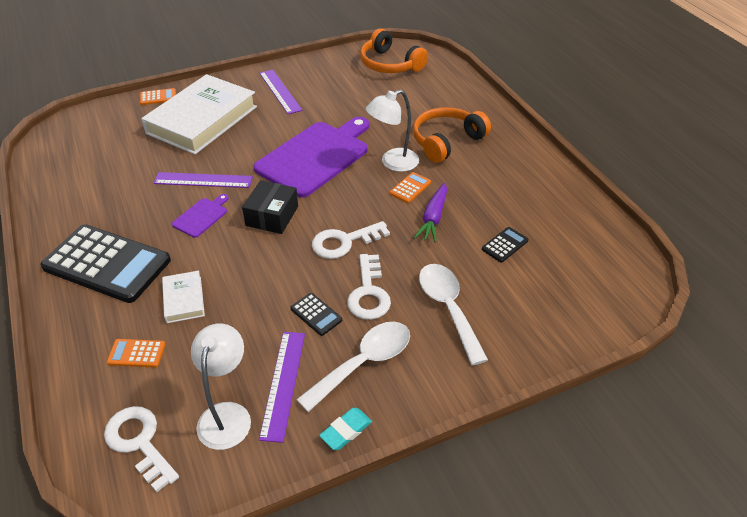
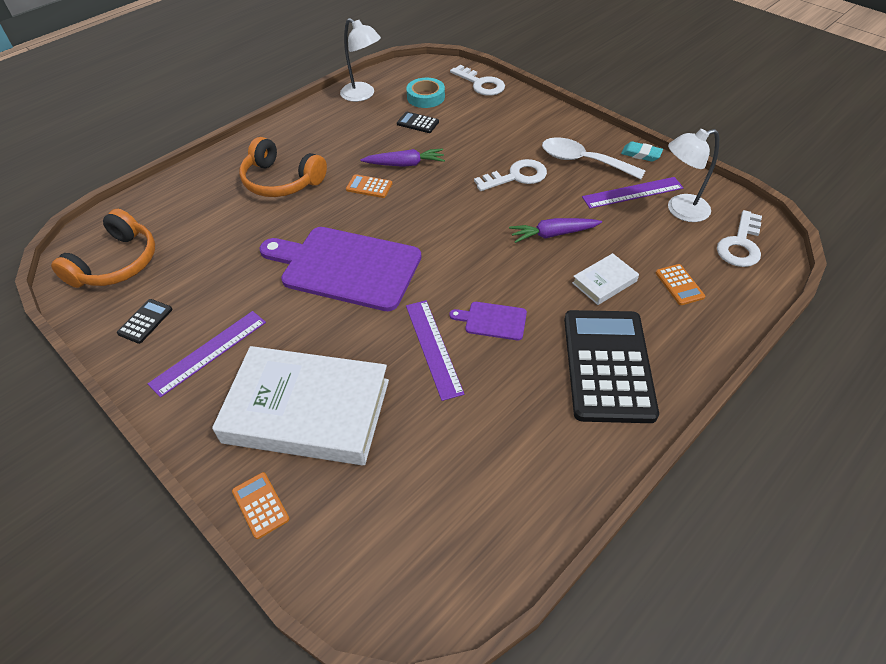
camera: 110 degrees left, 5 degrees up
(266, 288) = (553, 234): none -> purple carrot
(272, 216) = (460, 266): black box -> none
(316, 314) = (558, 197): black calculator -> black calculator (145, 321)
(344, 242) = (467, 206): white key -> white key (481, 84)
(393, 163) = (333, 207): white lamp -> white lamp (363, 95)
(448, 308) = (503, 136): white spoon -> none
(558, 265) = (425, 97): none -> turquoise tape

